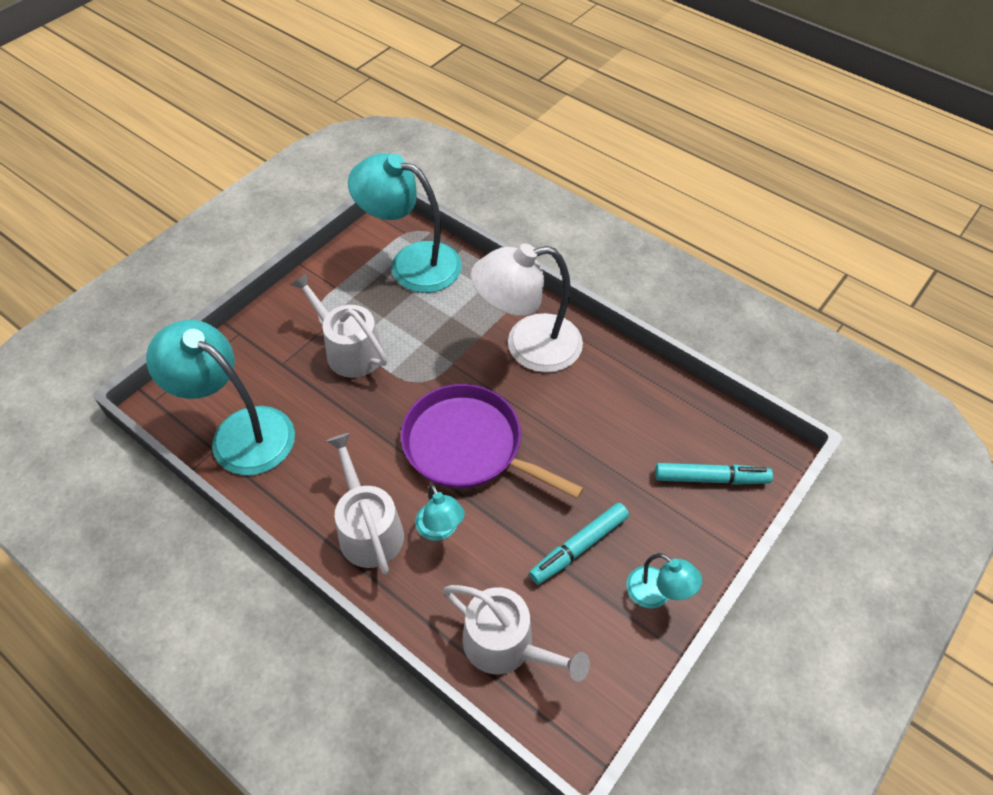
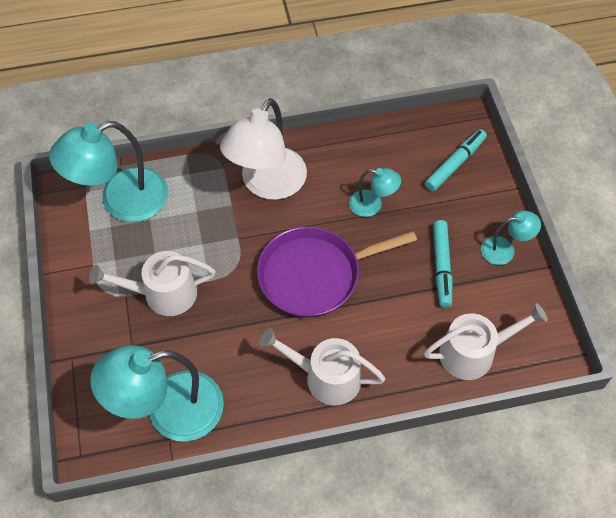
camera: 50 degrees left, 5 degrees up
(440, 529) = (363, 334): turquoise lamp -> turquoise lamp (372, 205)

